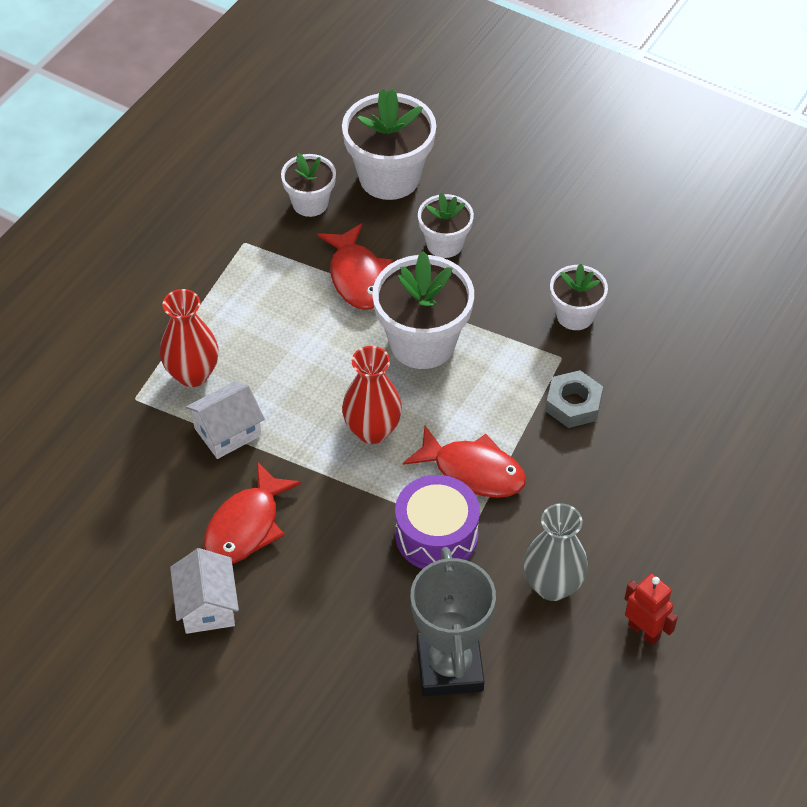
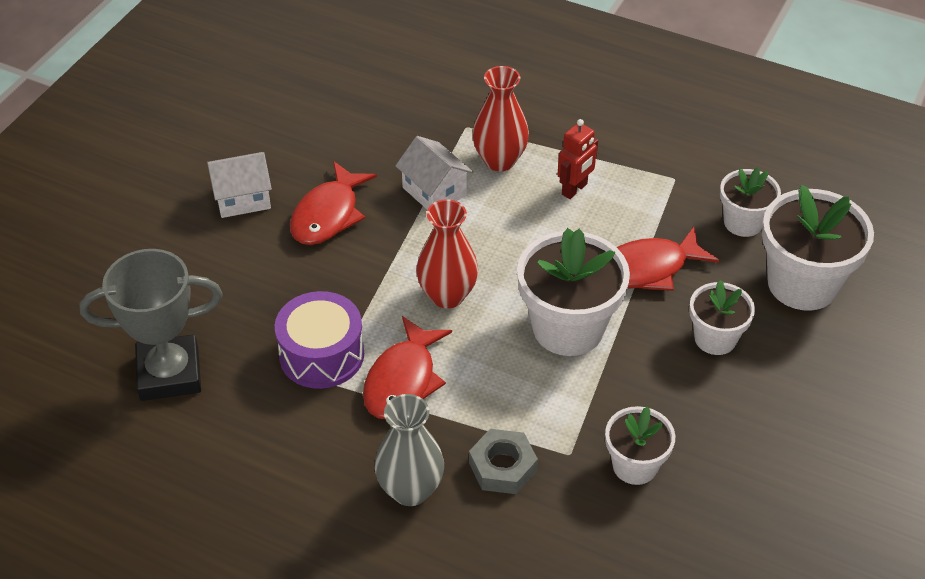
camera: 85 degrees right, 5 degrees down
(246, 526) = (328, 215): red fish -> red fish turned 90 degrees counterclockwise
(552, 585) = (261, 454): grey vase -> grey vase (410, 490)
(644, 631) = (202, 539): red robot -> red robot (575, 189)

